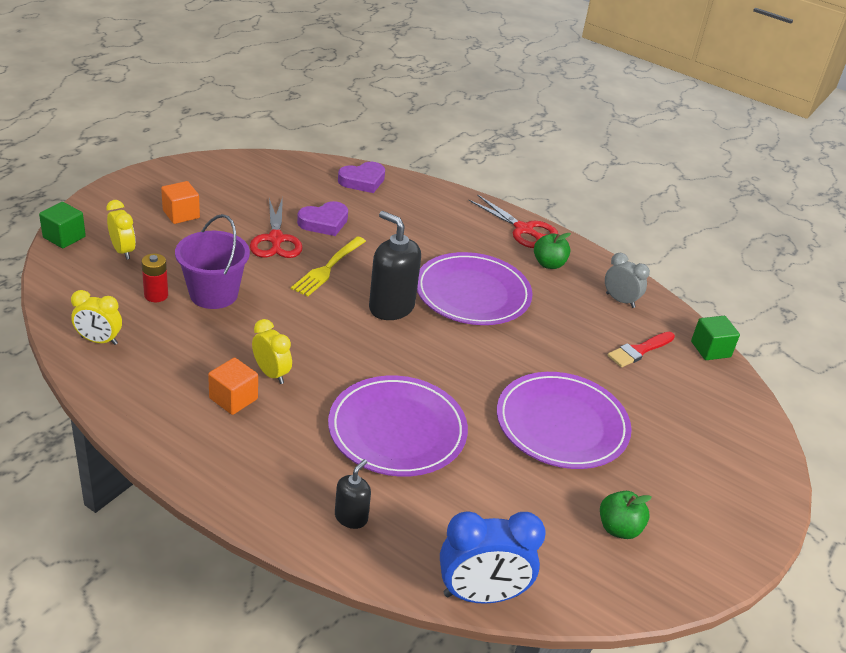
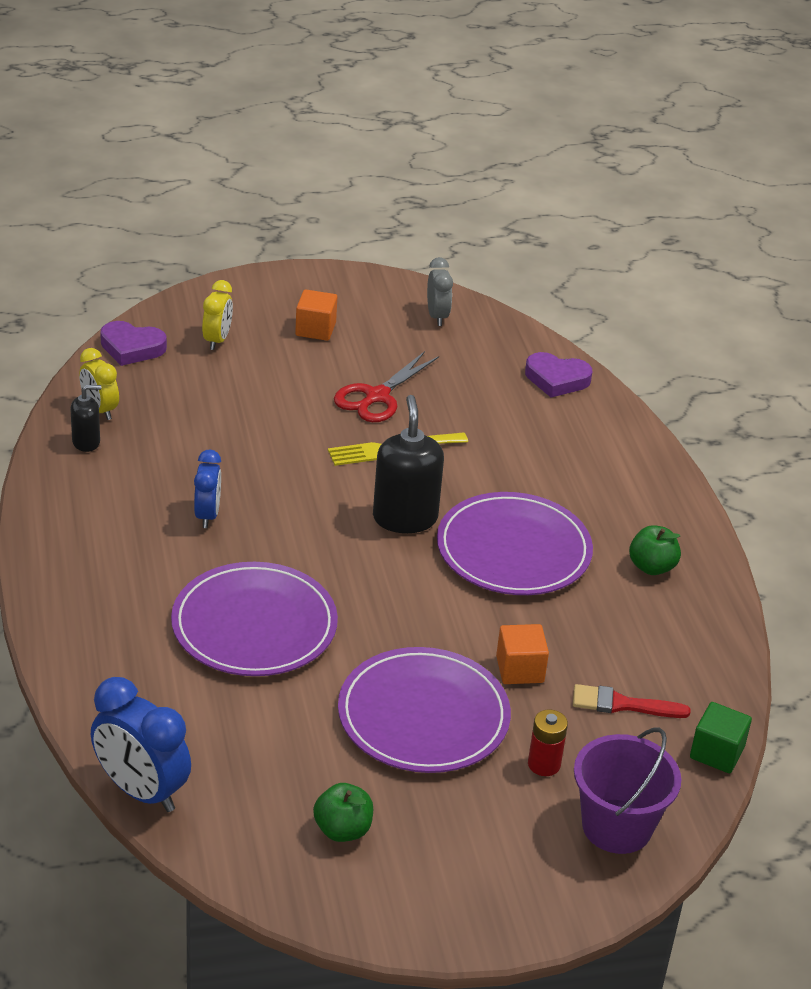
camera: 45 degrees right, 0 degrees up
(64, 237) = (181, 303): green cube -> none
(156, 295) = (196, 395): red battery -> red battery (544, 764)
(213, 294) = (248, 419): purple bucket -> purple bucket (616, 826)
(233, 398) = (147, 518): orange cube -> orange cube (520, 669)
(271, 373) = (207, 515): yellow clock -> blue clock
(324, 222) = (451, 403): purple heart -> purple heart (132, 348)
(351, 517) = (117, 666): black soap dispenser -> black soap dispenser (86, 442)
(524, 230) = (677, 518): red scissors -> none
(620, 300) = (682, 646): grey clock -> grey clock (437, 316)

